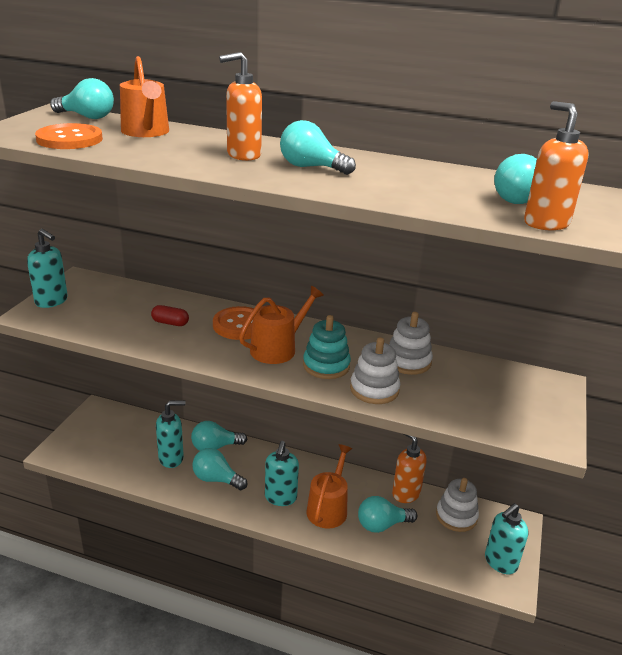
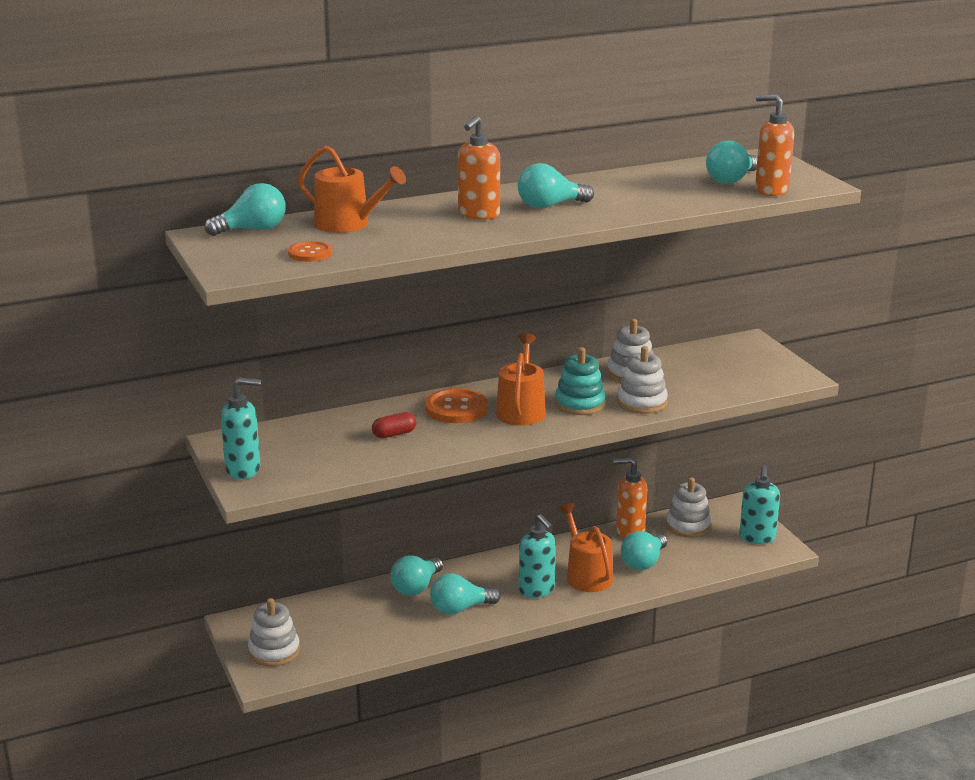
camera: 40 degrees left, 5 degrees down
(69, 139) = (310, 253): orange button -> orange button, size x0.61
(84, 439) = (274, 651): none -> white stacking toy
(171, 458) = (391, 617): turquoise soap dispenser -> none

